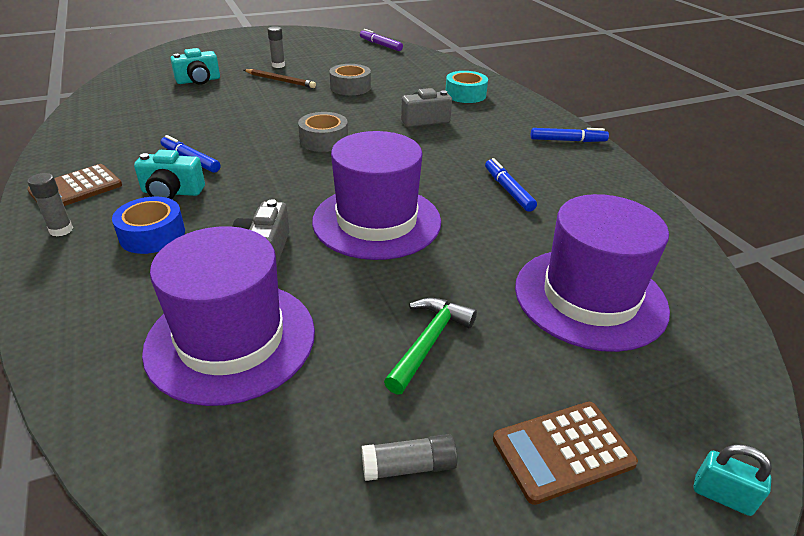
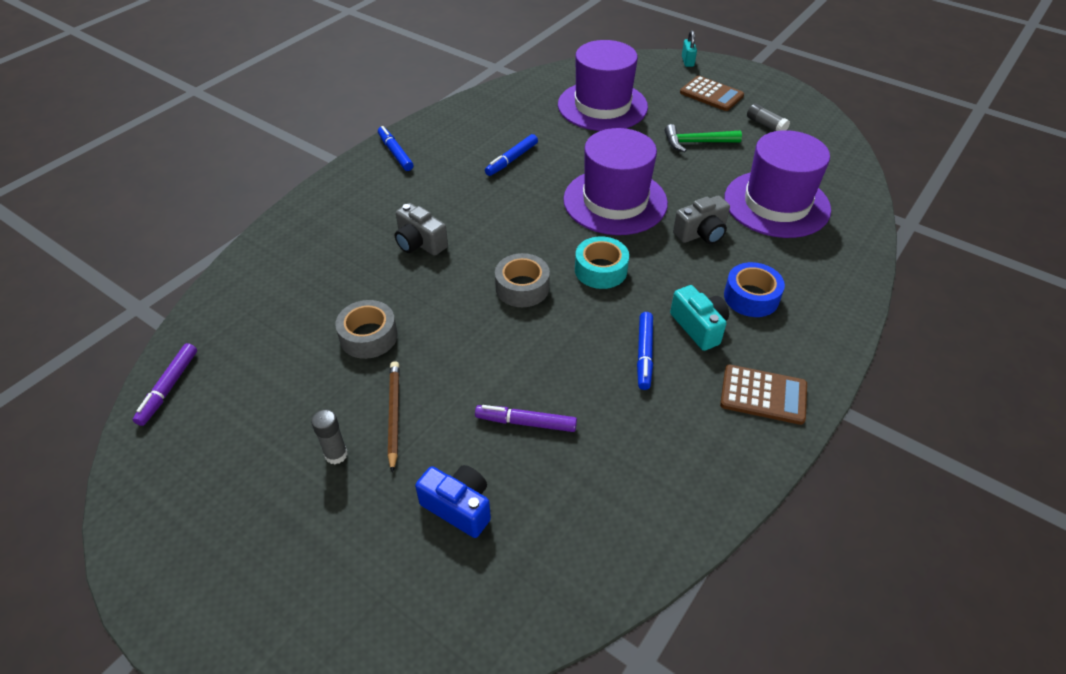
camera: 120 degrees left, 10 degrees up
(61, 230) = (806, 351): grey glue stick -> none
(198, 80) = (458, 507): turquoise camera -> blue camera
(213, 108) = (526, 423): none -> purple marker
(465, 94) = (326, 239): turquoise tape -> turquoise tape (600, 270)

